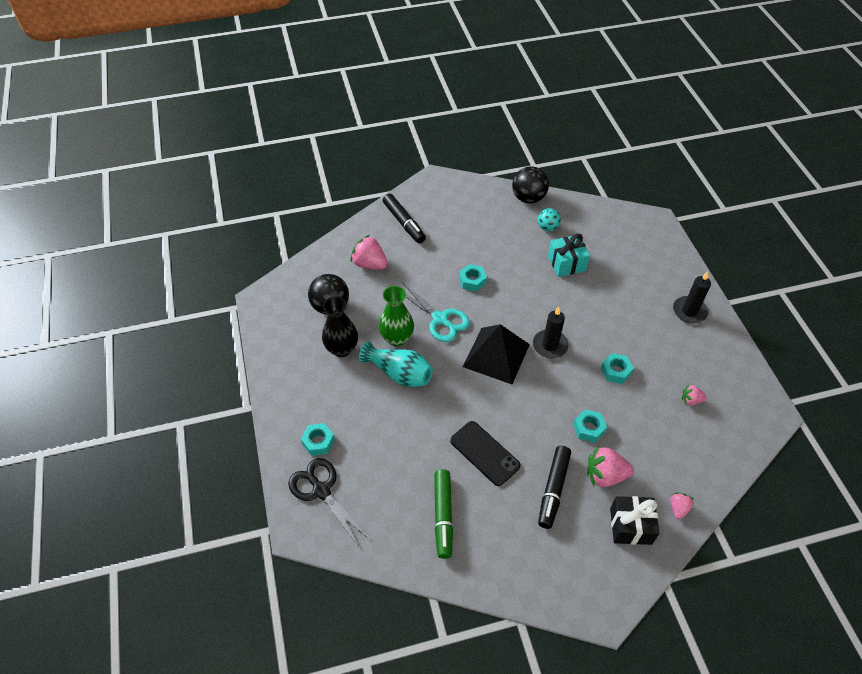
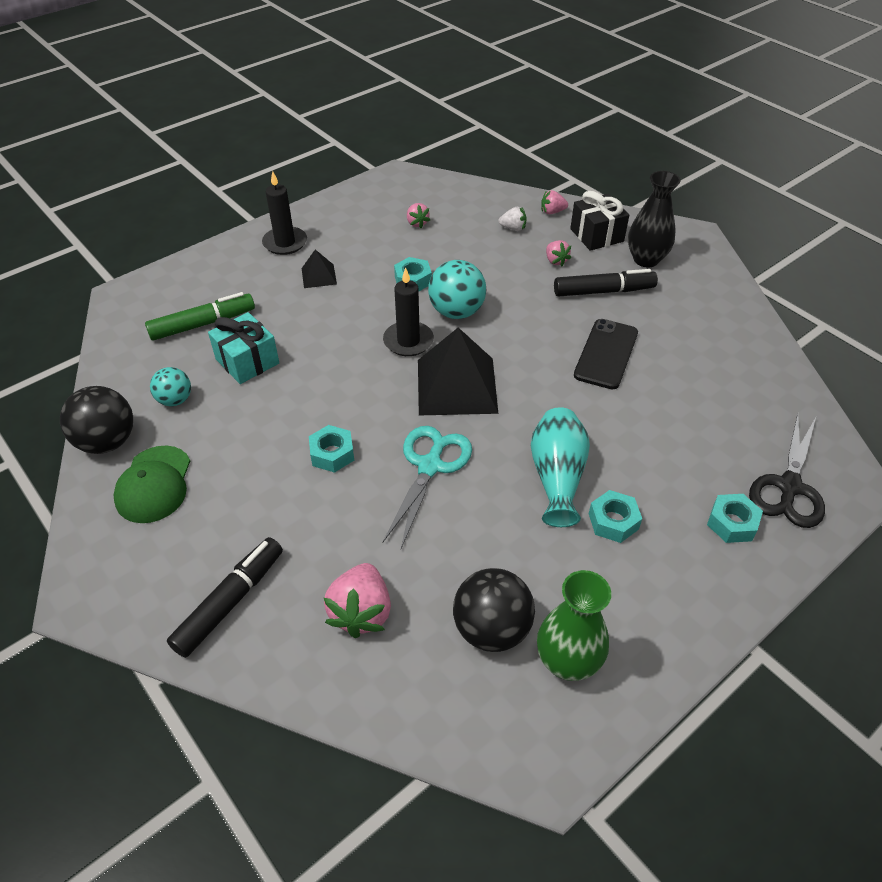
camera: 115 degrees left, 5 degrees down
(342, 349) = (564, 569): black vase -> black vase (646, 259)
(397, 338) = (498, 505): green vase -> green vase (567, 661)
(443, 516) = (710, 363): green marker -> green marker (202, 324)
(489, 210) = (154, 484): none -> green cap
(568, 383) = (456, 312): none -> turquoise ball
(588, 428) = (507, 283): turquoise nut -> turquoise nut (613, 521)
(605, 475) = (556, 261): pink strawberry -> pink strawberry, size x0.56
(641, 319) = (319, 276): none -> black pyramid
(662, 465) = (513, 228): none -> white strawberry

